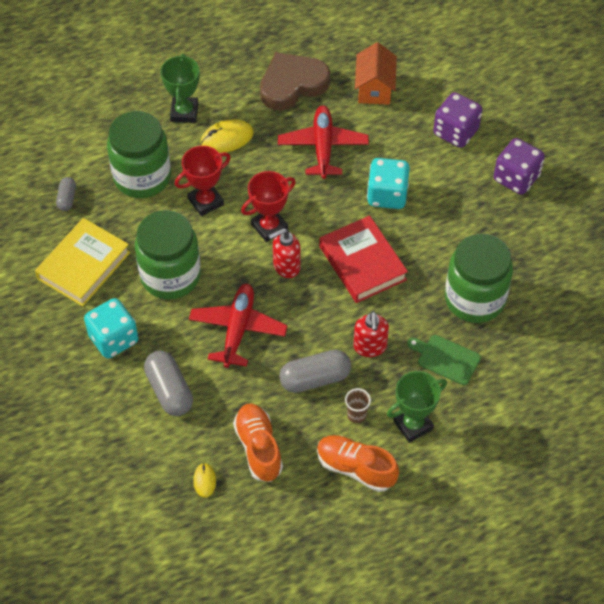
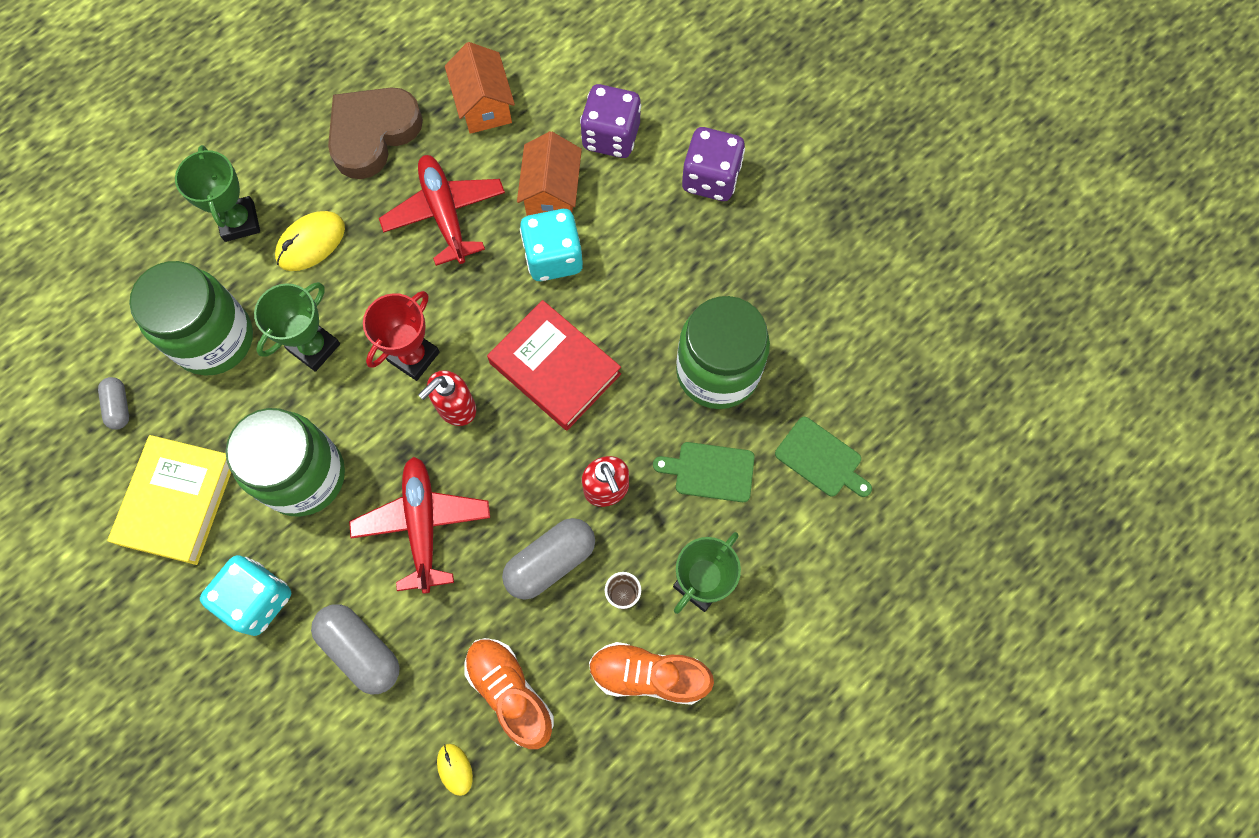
camera: 20 degrees left, 15 degrees up
(205, 201) = (314, 347): red trophy -> green trophy
(401, 155) = (552, 193): none -> orange house
(527, 375) = (821, 459): none -> green cutting board

